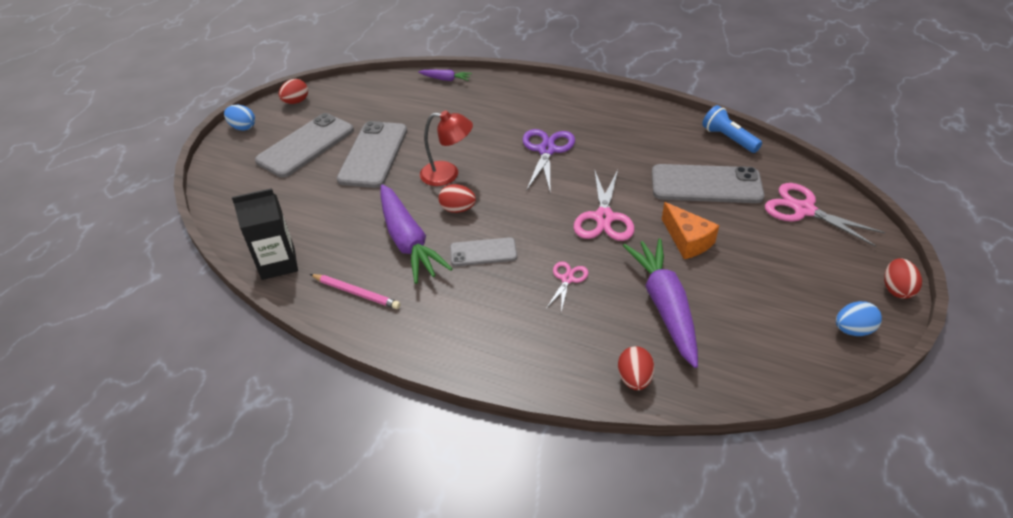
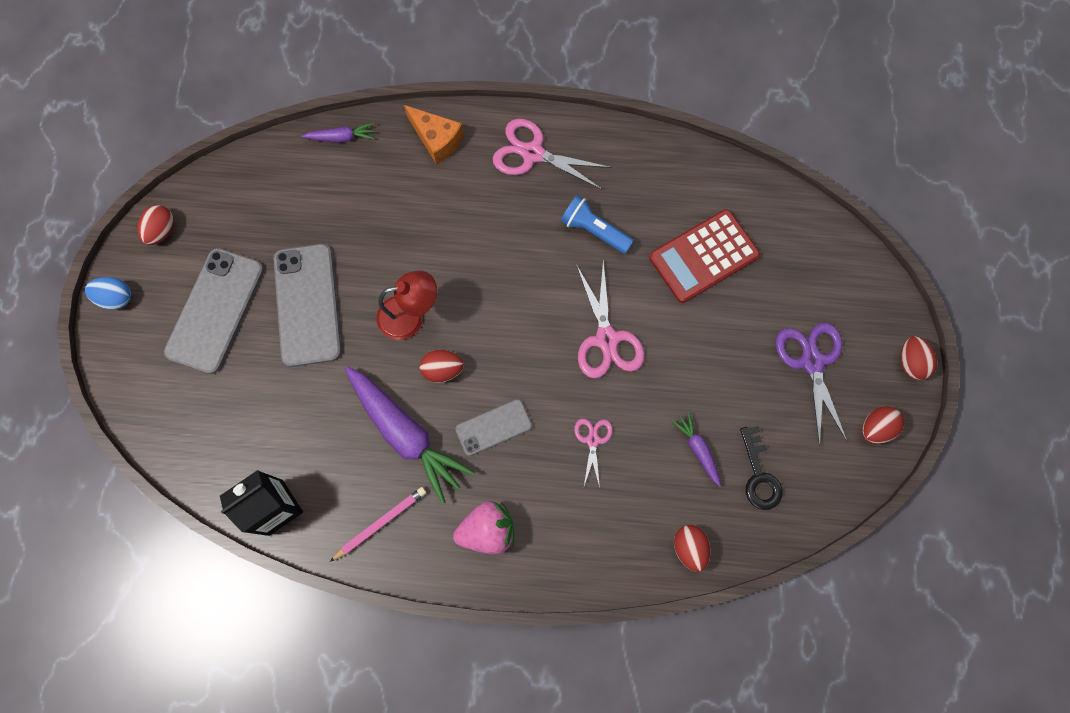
camera: 20 degrees left, 30 degrees up
(356, 293) = (380, 523): pink pencil -> pink pencil turned 45 degrees counterclockwise
(446, 319) = (487, 530): none -> pink strawberry
(546, 150) = (512, 244): purple scissors -> purple scissors (812, 362)
(665, 306) = (698, 449): purple carrot -> purple carrot, size x0.47
(687, 240) = (701, 350): orange cheese -> orange cheese (437, 139)
(706, 185) = (703, 256): grey phone -> red calculator
(722, 339) = (759, 475): none -> black key
(728, 139) = (714, 170): blue flashlight -> blue flashlight (594, 230)
(804, 210) = (811, 270): pink scissors -> pink scissors (532, 153)
(852, 330) = (876, 428): blue egg -> red egg

